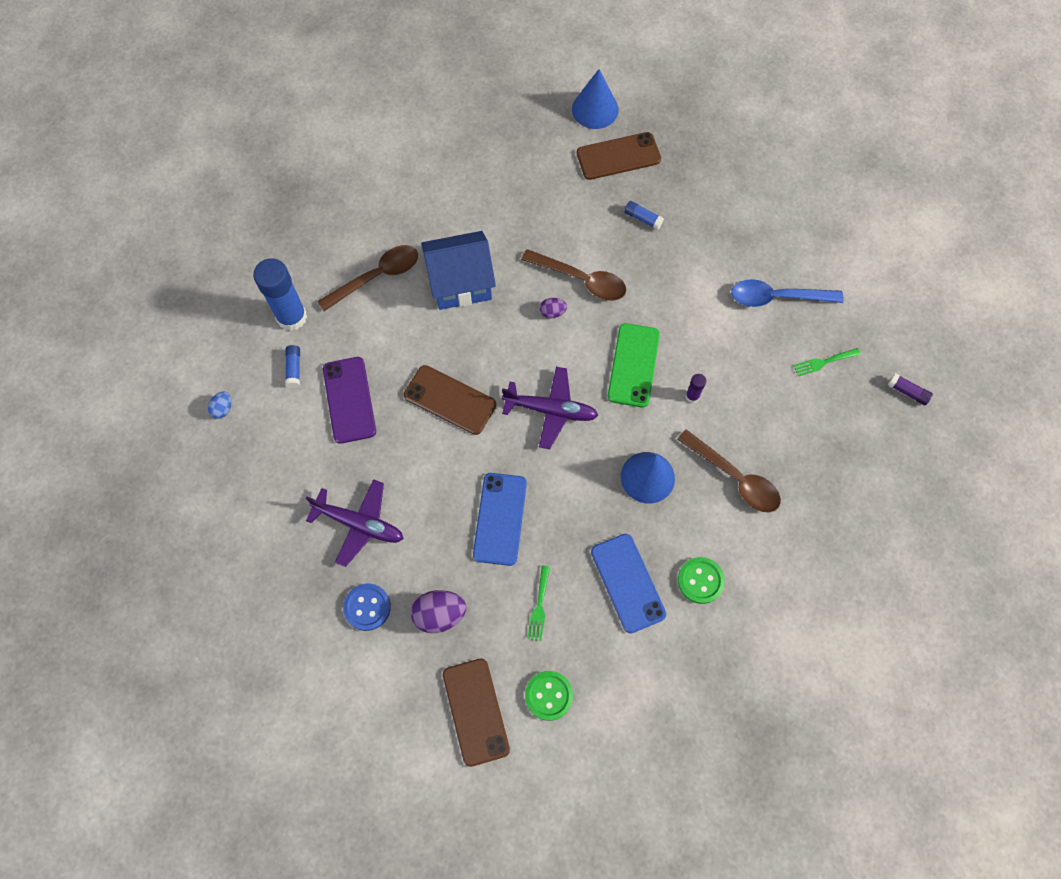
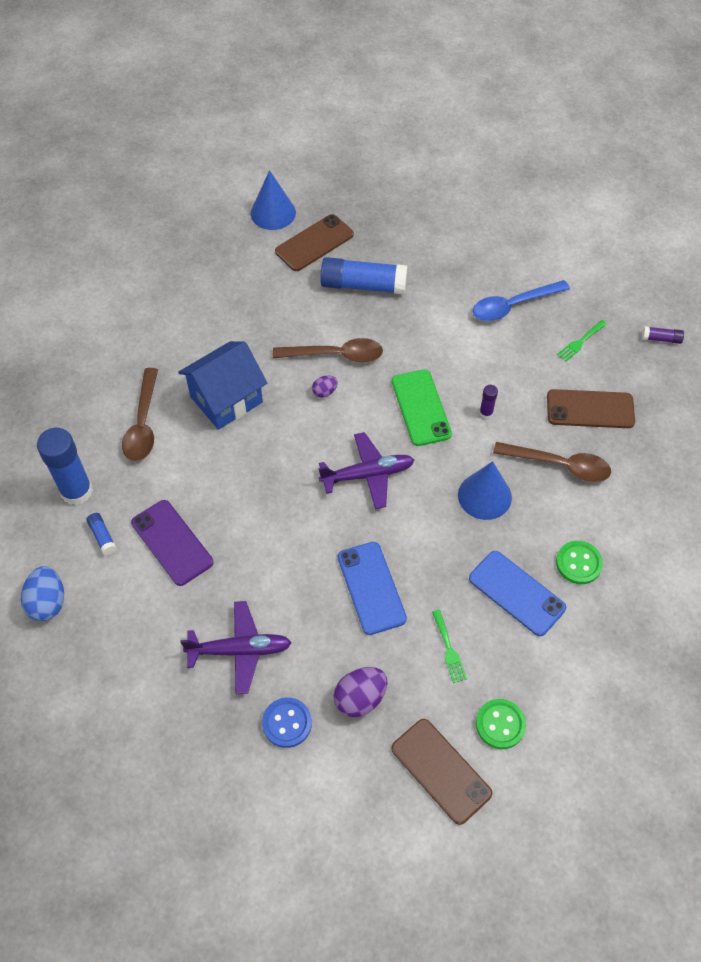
camera: 25 degrees left, 10 degrees down
(223, 409) = (48, 602): blue egg -> blue egg, size x1.80
(377, 277) = (143, 424): brown spoon -> brown spoon turned 150 degrees clockwise
(450, 400) = (269, 503): brown phone -> brown phone (590, 409)
(642, 218) = (363, 285): blue glue stick -> blue glue stick, size x2.23

